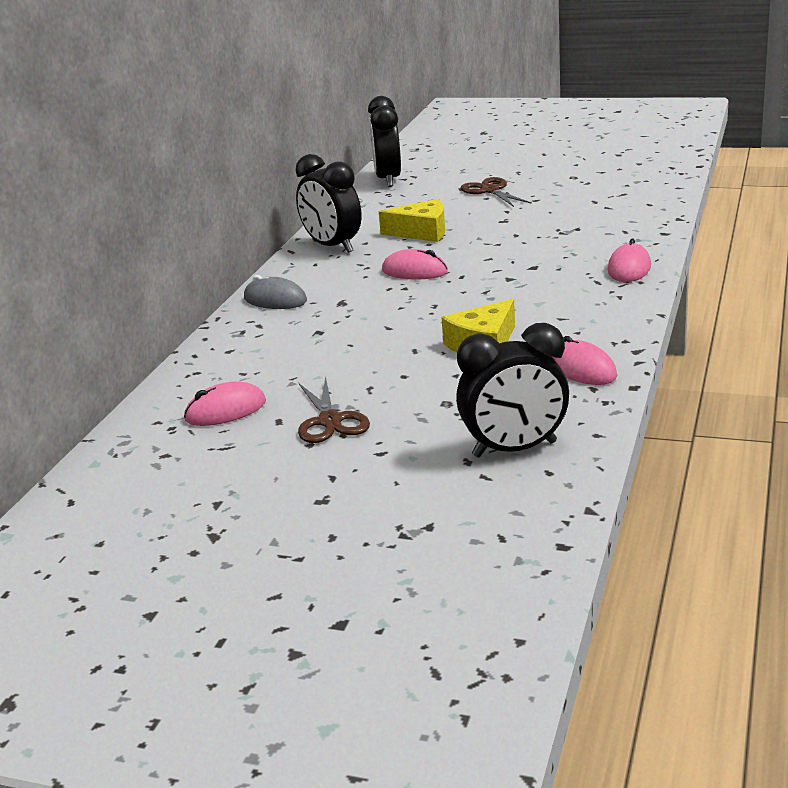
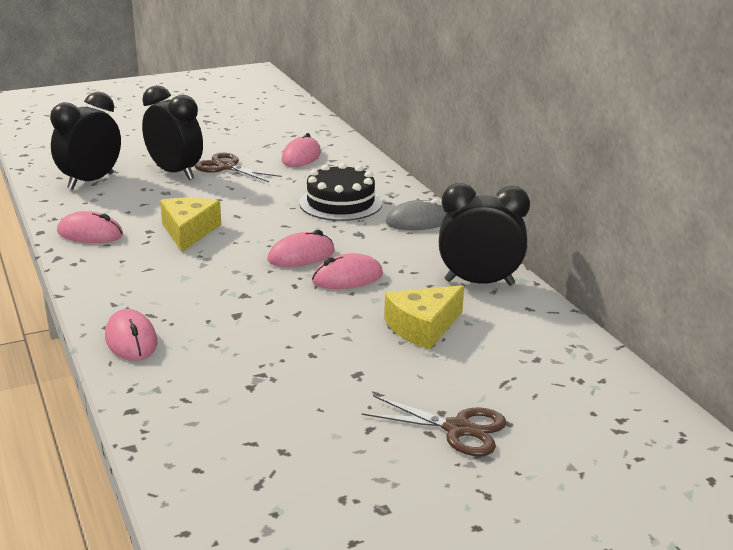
camera: 135 degrees right, 0 degrees up
(300, 336) = (340, 203): none -> black cake
(388, 180) = (635, 409): black clock -> black clock (175, 173)
(420, 296) = (301, 256): none -> pink mouse

